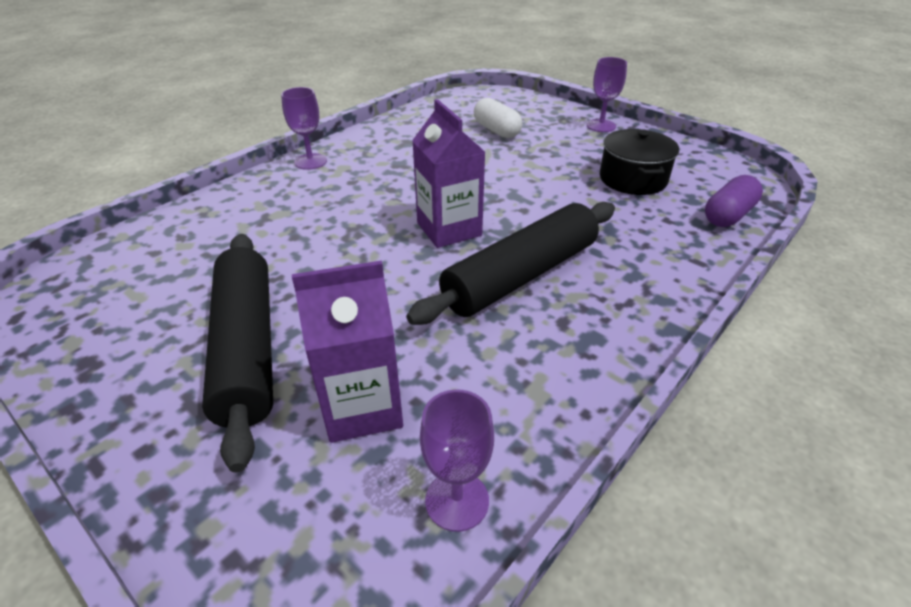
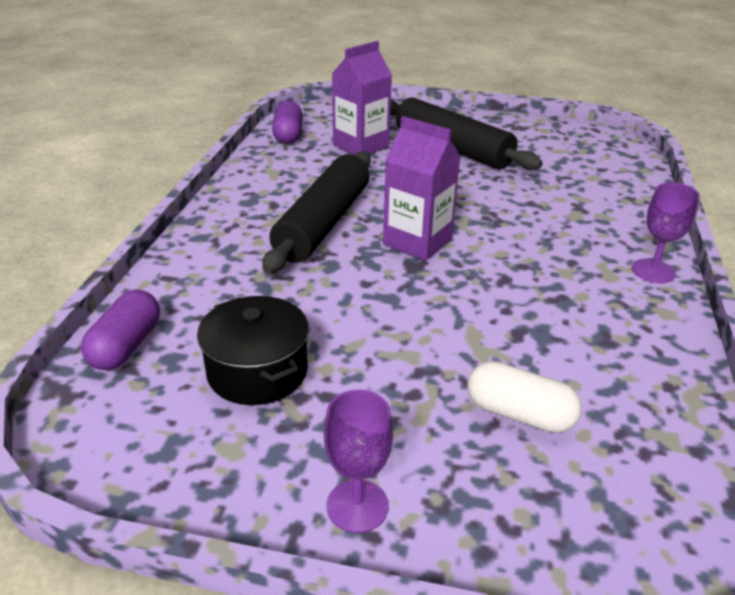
camera: 150 degrees right, 5 degrees down
(457, 500) = (288, 135): purple goblet -> purple capsule

